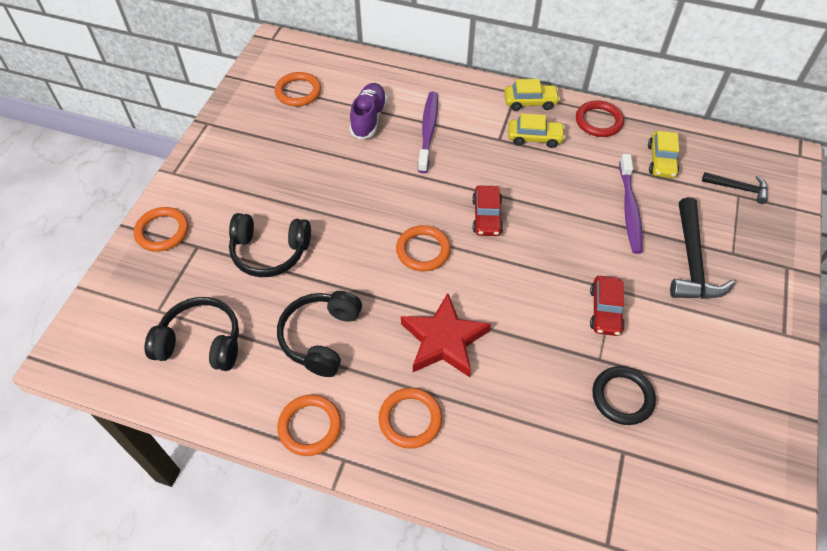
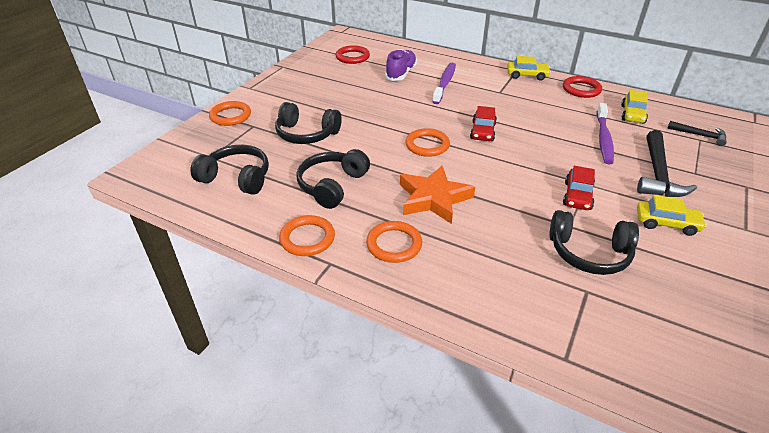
camera: 10 degrees right, 15 degrees down
(298, 92) = (352, 57): orange ring -> red ring
(443, 340) = (433, 198): red star -> orange star
(534, 137) = (528, 93): yellow car -> yellow car (666, 223)
(622, 397) = (589, 253): black ring -> black headphones

